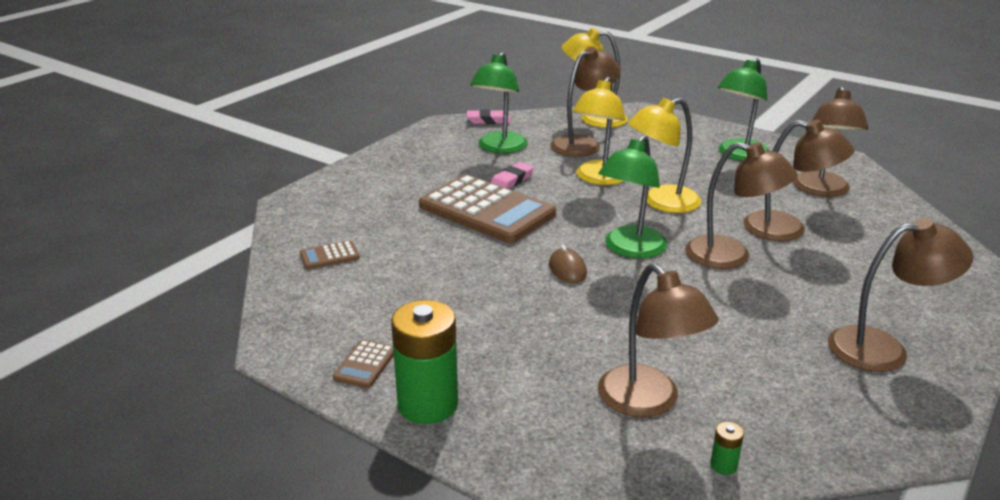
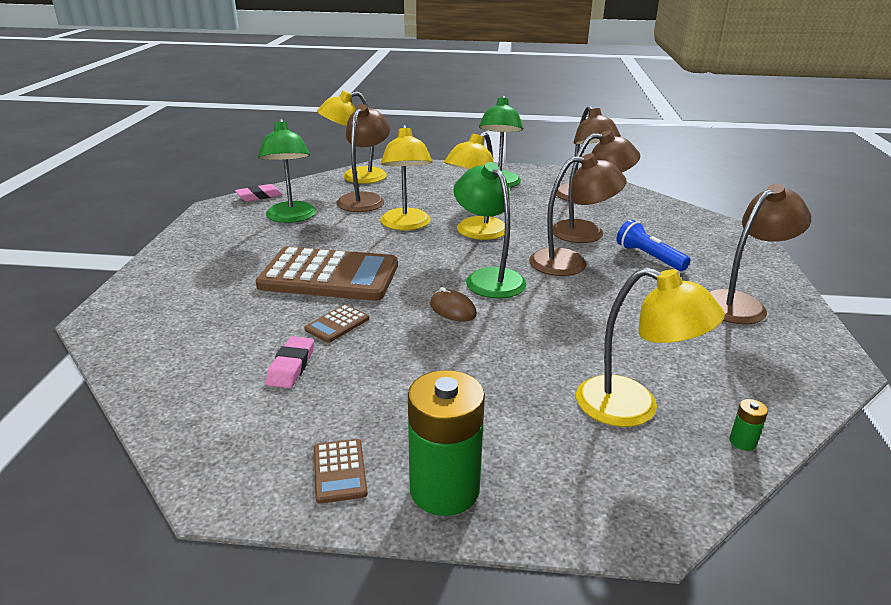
camera: 30 degrees left, 0 degrees up
(329, 256) = (197, 365): brown calculator -> brown calculator (337, 324)
(511, 180) = (329, 244): pink eraser -> pink eraser (291, 366)
(630, 249) = (488, 278): green lamp -> green lamp turned 150 degrees clockwise
(648, 402) = (633, 408): brown lamp -> yellow lamp
(829, 273) = (649, 257): none -> blue flashlight

